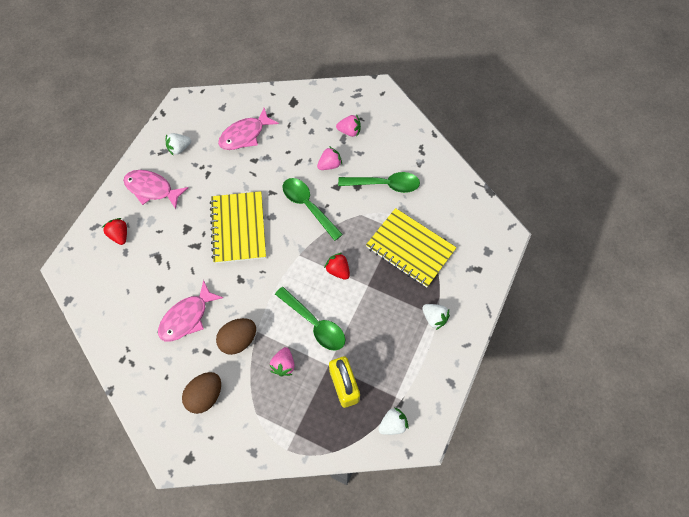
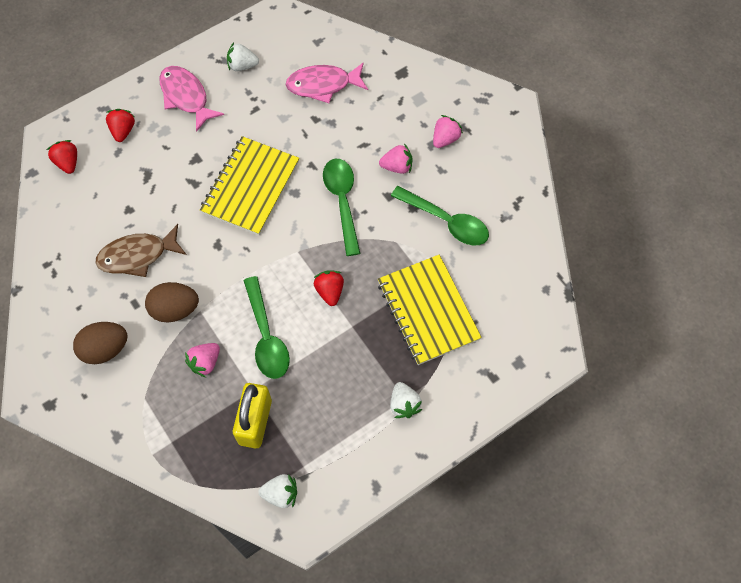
camera: 30 degrees right, 0 degrees up
(92, 278) = (68, 162): none -> red strawberry
(187, 317) = (137, 255): pink fish -> brown fish
(349, 131) = (445, 139): pink strawberry -> pink strawberry turned 90 degrees counterclockwise

